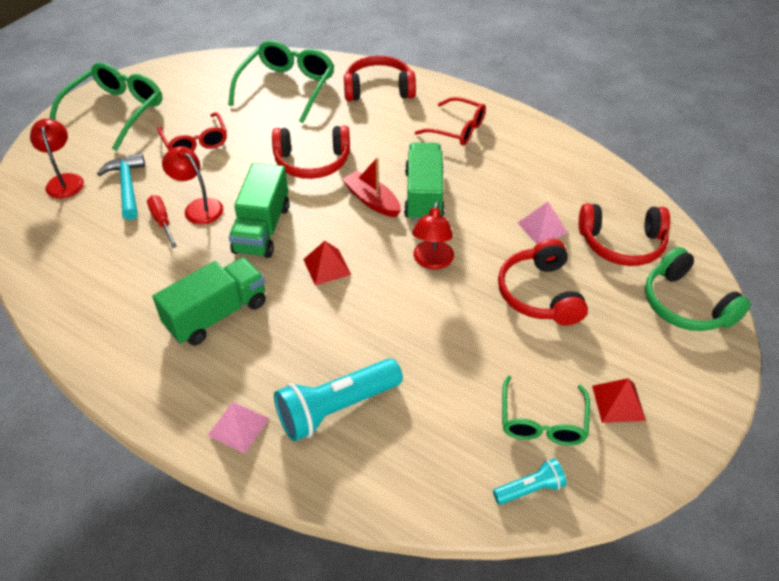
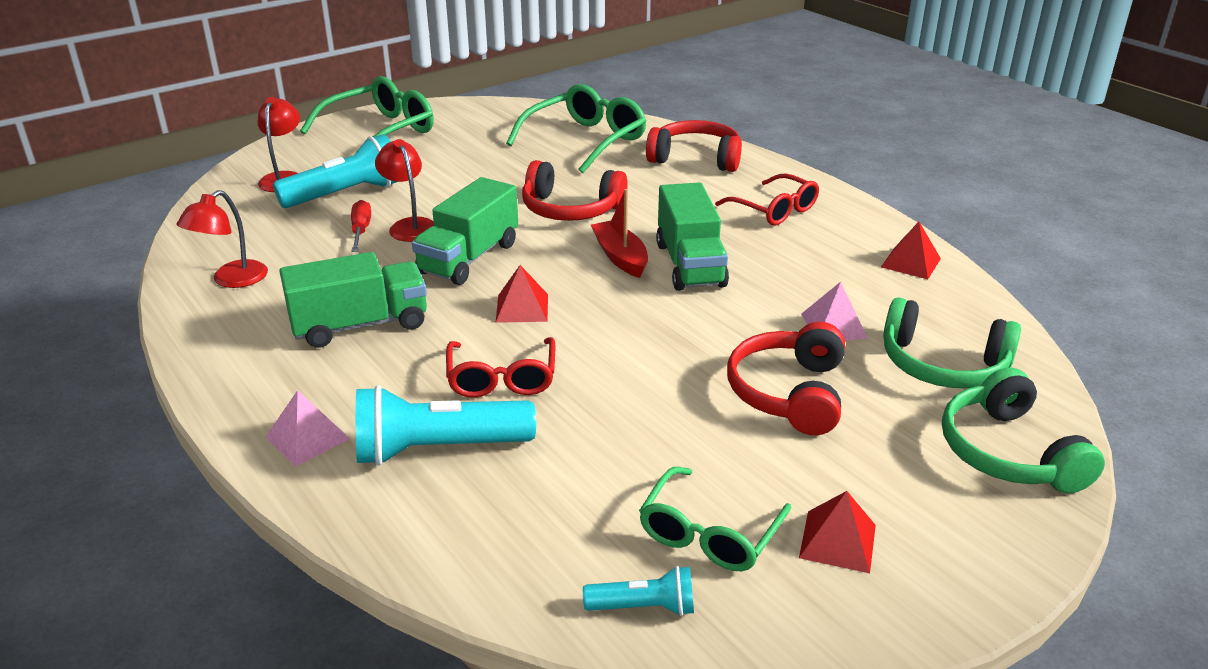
camera: 20 degrees right, 15 degrees down
(127, 186) = (346, 194): turquoise hammer -> turquoise flashlight
(195, 142) = (448, 170): red glasses -> red glasses (502, 378)
(423, 196) = (690, 264): green truck -> green truck turned 150 degrees clockwise
(432, 261) = (660, 330): red lamp -> red lamp (231, 280)
(567, 158) = (910, 262): none -> red pyramid
(622, 243) = (942, 364): red headphones -> green headphones

